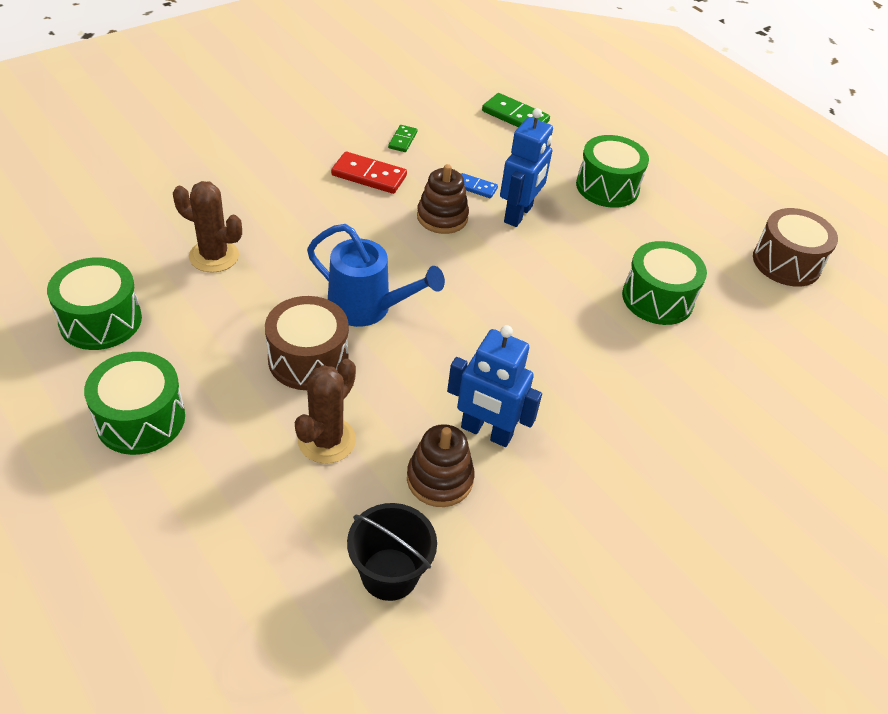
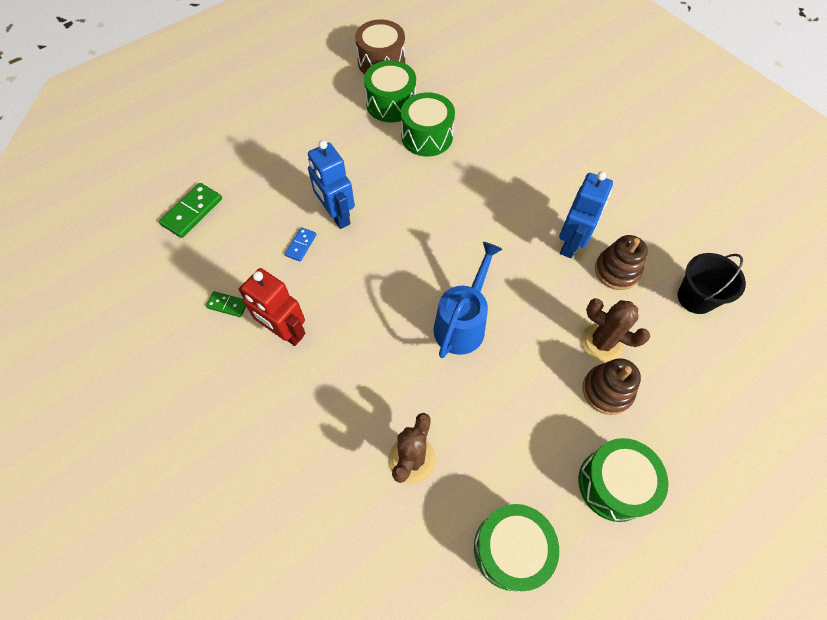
camera: 85 degrees left, 15 degrees up
(308, 359) = (526, 363): brown drum -> none
(369, 175) = (285, 332): red domino -> red robot
(442, 217) = (343, 271): brown stacking toy -> brown stacking toy (607, 390)
(518, 214) = (336, 215): blue robot -> blue robot turned 150 degrees counterclockwise
(607, 187) = (298, 153): green drum -> green drum (391, 104)

